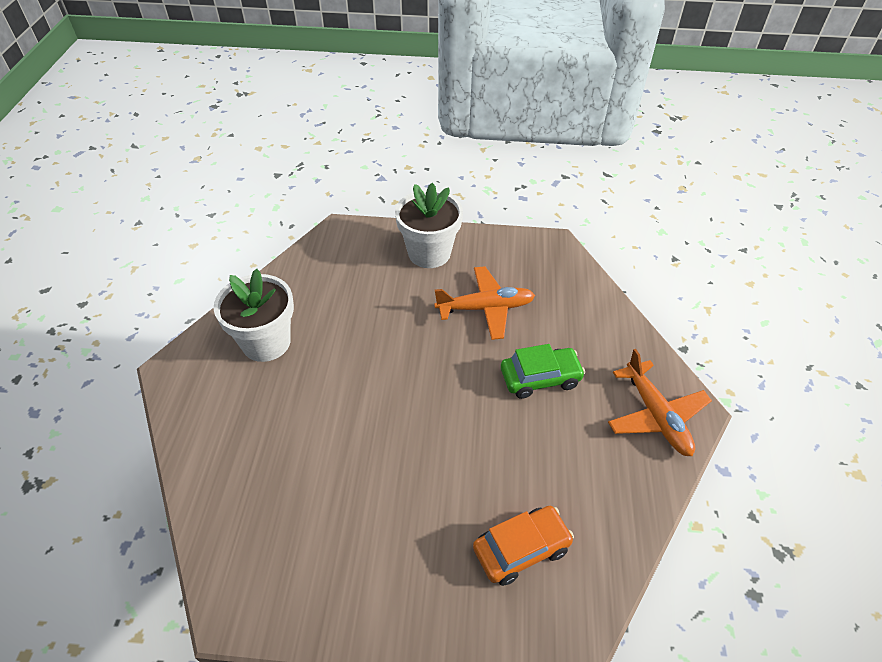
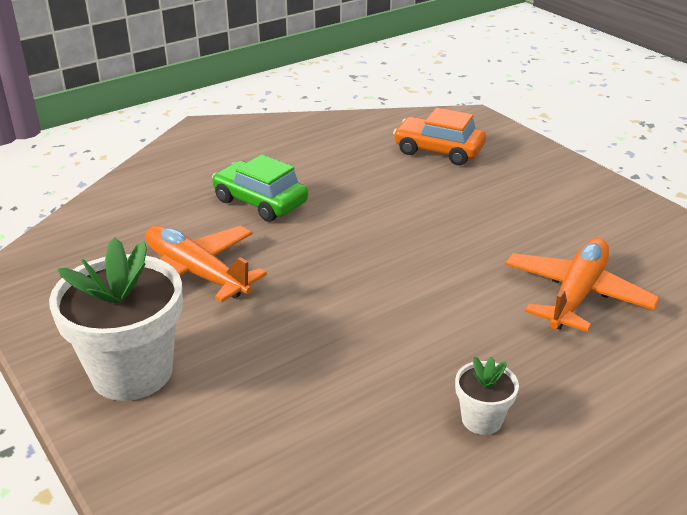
camera: 130 degrees left, 15 degrees down
(266, 342) = (481, 419): white flower pot -> white flower pot, size x0.47
(656, 416) = (231, 139): orange plane -> orange plane (576, 294)

